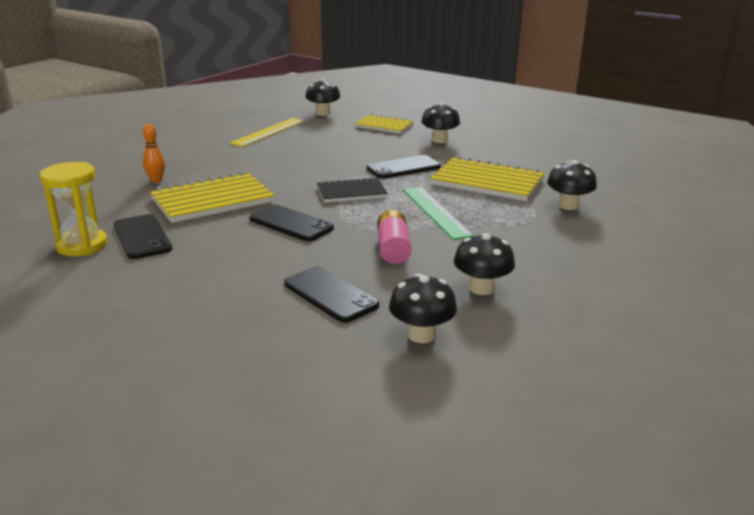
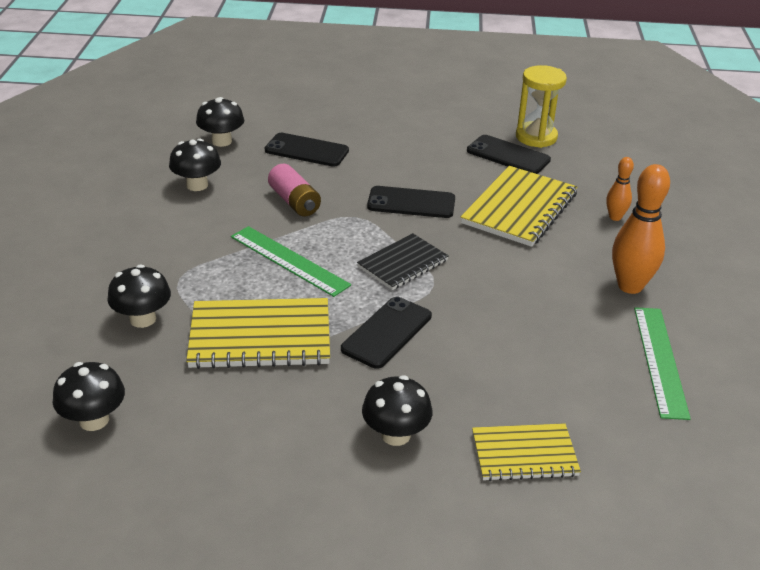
camera: 150 degrees right, 10 degrees up
(224, 153) = (630, 286): none -> orange bowling pin
(268, 132) = (660, 360): yellow ruler -> green ruler
(323, 113) = (673, 465): black mushroom -> black mushroom (94, 420)

